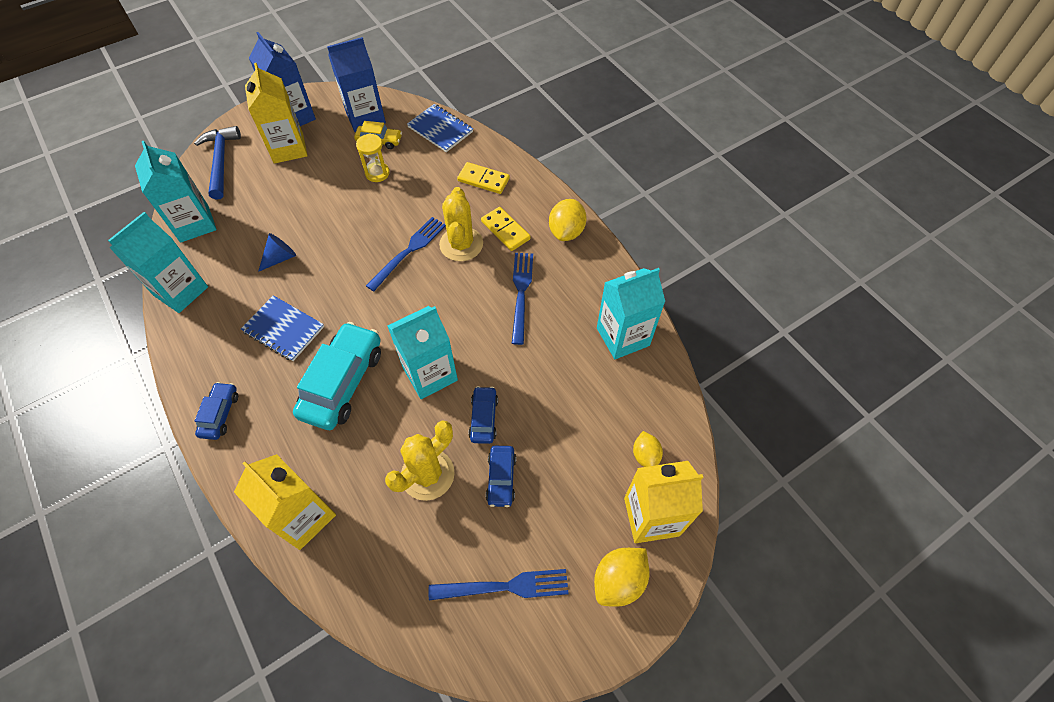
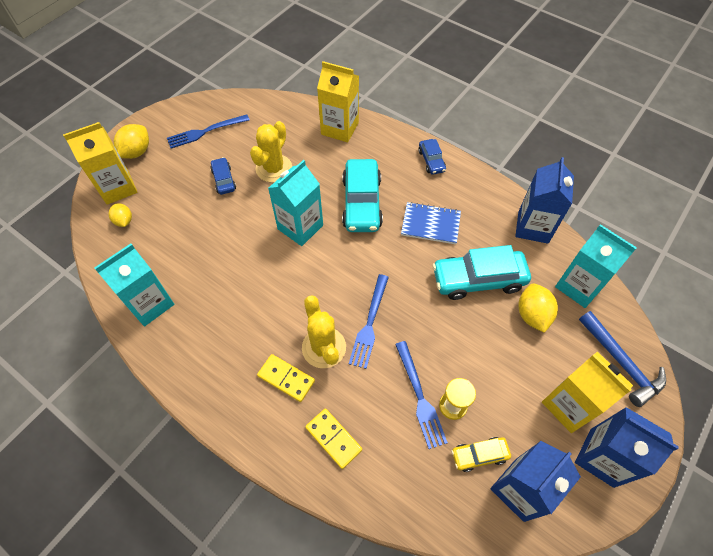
camera: 160 degrees right, 0 degrees up
(181, 291) = (533, 227): turquoise carton -> blue carton
(280, 258) = (478, 279): blue cone -> turquoise car
(440, 129) = (419, 503): blue notebook -> none
(483, 180) = (333, 438): yellow domino -> yellow domino turned 45 degrees clockwise
(484, 418) = (248, 210): blue car -> none
(521, 292) = (250, 316): blue fork -> blue fork (420, 398)
(566, 231) = (222, 399): yellow lemon -> yellow lemon (532, 315)

